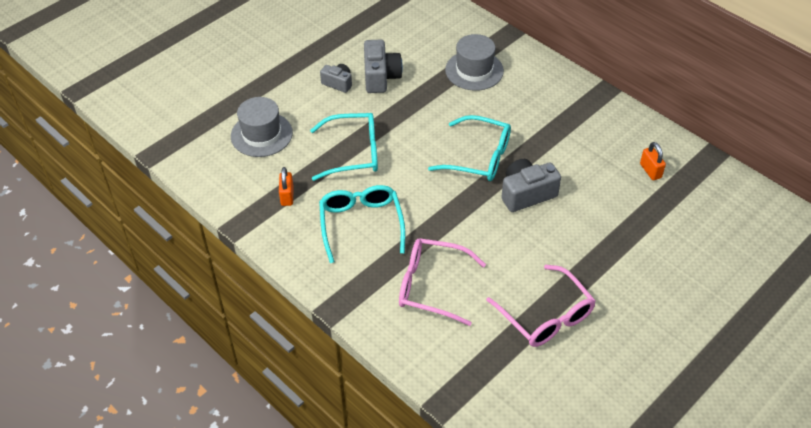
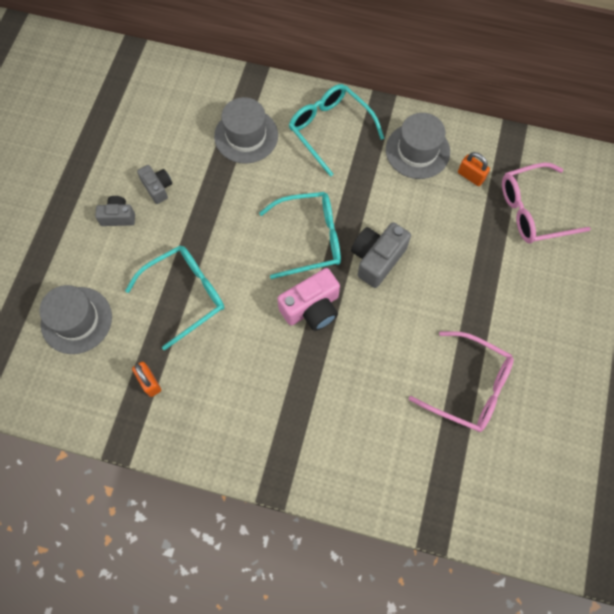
camera: 30 degrees left, 20 degrees up
(361, 224) = (243, 376): turquoise glasses -> turquoise glasses (330, 129)
(381, 77) = (157, 187): grey camera -> grey camera, size x0.61
(431, 286) = (350, 411): pink glasses -> pink glasses (532, 210)
(448, 203) = (312, 308): none -> pink camera
(614, 135) = (417, 151): none -> grey hat

